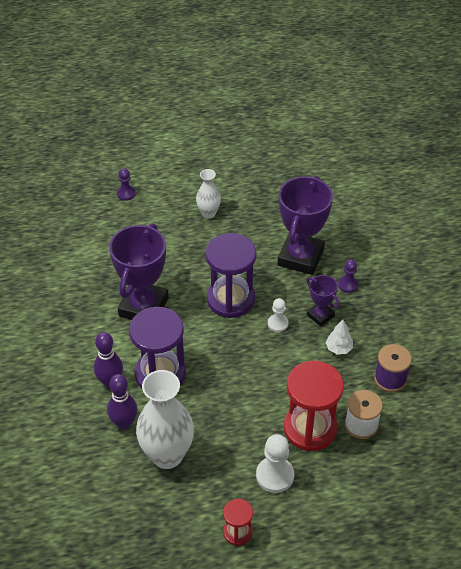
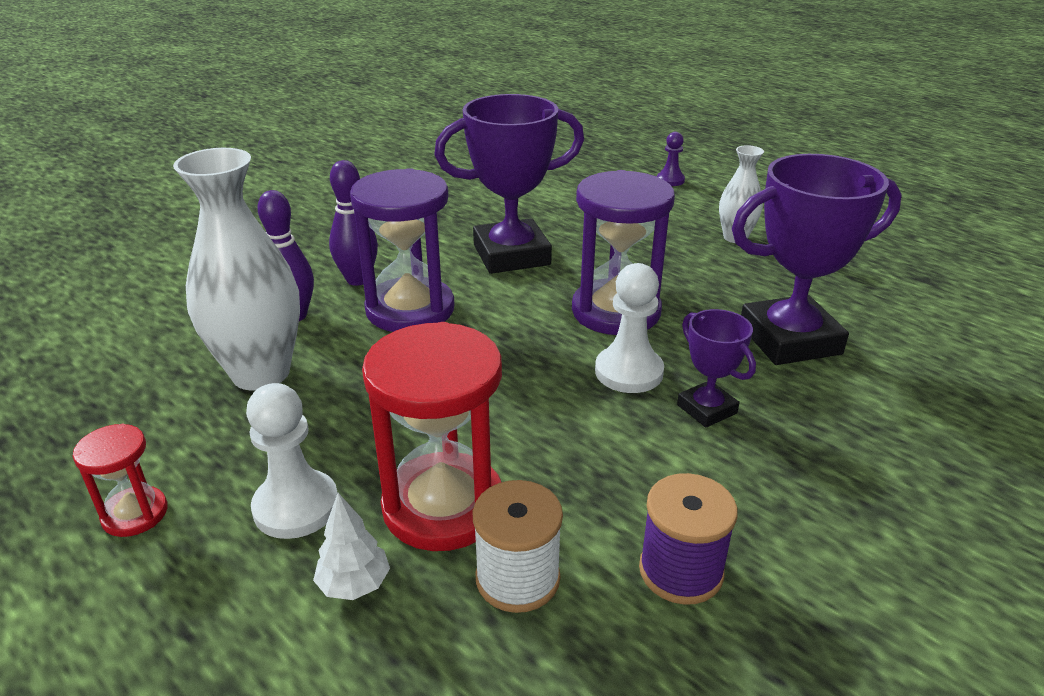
camera: 55 degrees right, 15 degrees down
(277, 323) = (629, 372): white pawn -> white pawn, size x1.64
(320, 315) = (706, 409): purple trophy -> purple trophy turned 45 degrees counterclockwise
(338, 348) = (665, 462): white tree -> white tree (354, 585)
(348, 285) = (816, 412): purple pawn -> none

